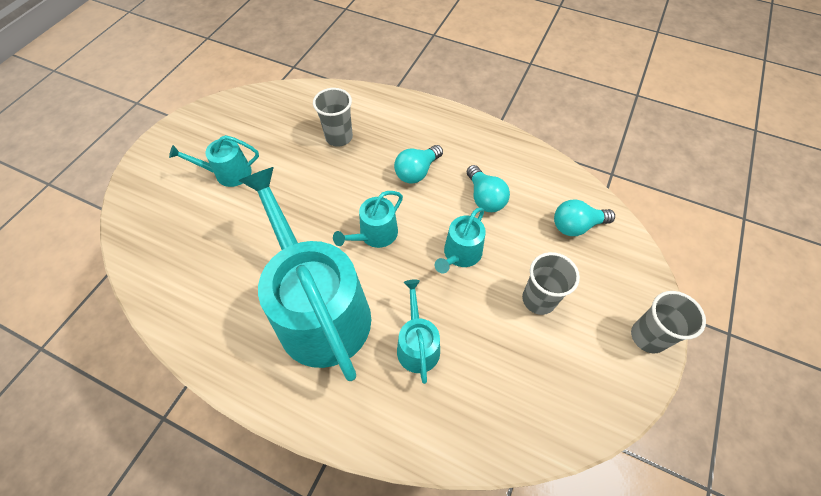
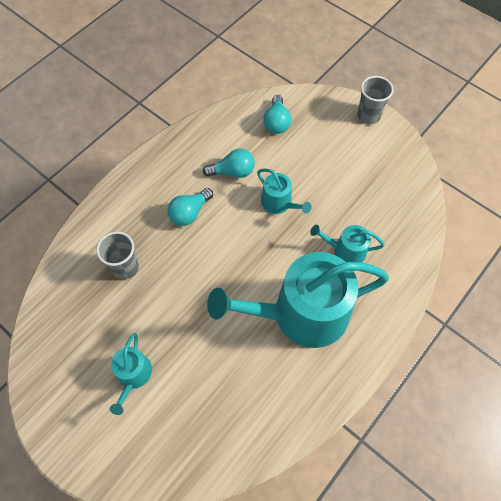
camera: 75 degrees left, 5 degrees up
(375, 235) = (244, 259): turquoise watering can -> none
(417, 172) = (190, 213): turquoise light bulb -> turquoise light bulb turned 75 degrees clockwise
(538, 299) = (328, 165): grey cup -> none

